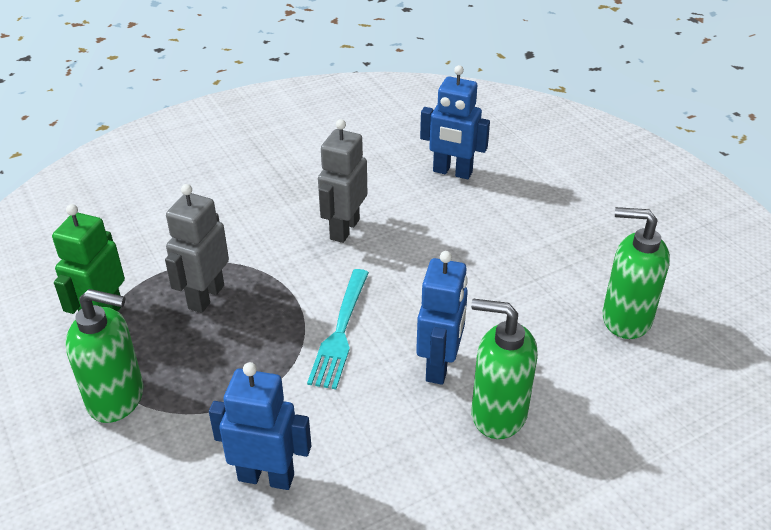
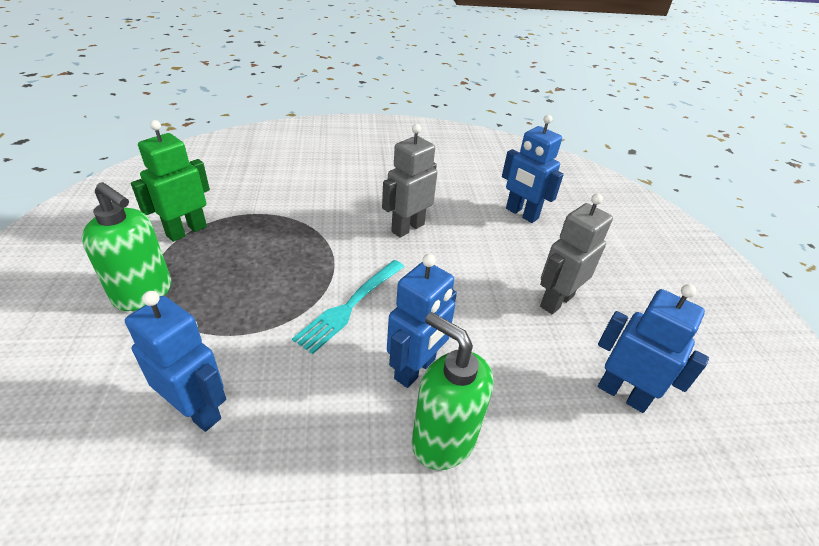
camera: 20 degrees right, 0 degrees up
(205, 297) = (268, 241): grey robot -> grey robot (556, 301)
(625, 319) = (622, 394): green soap dispenser -> blue robot

